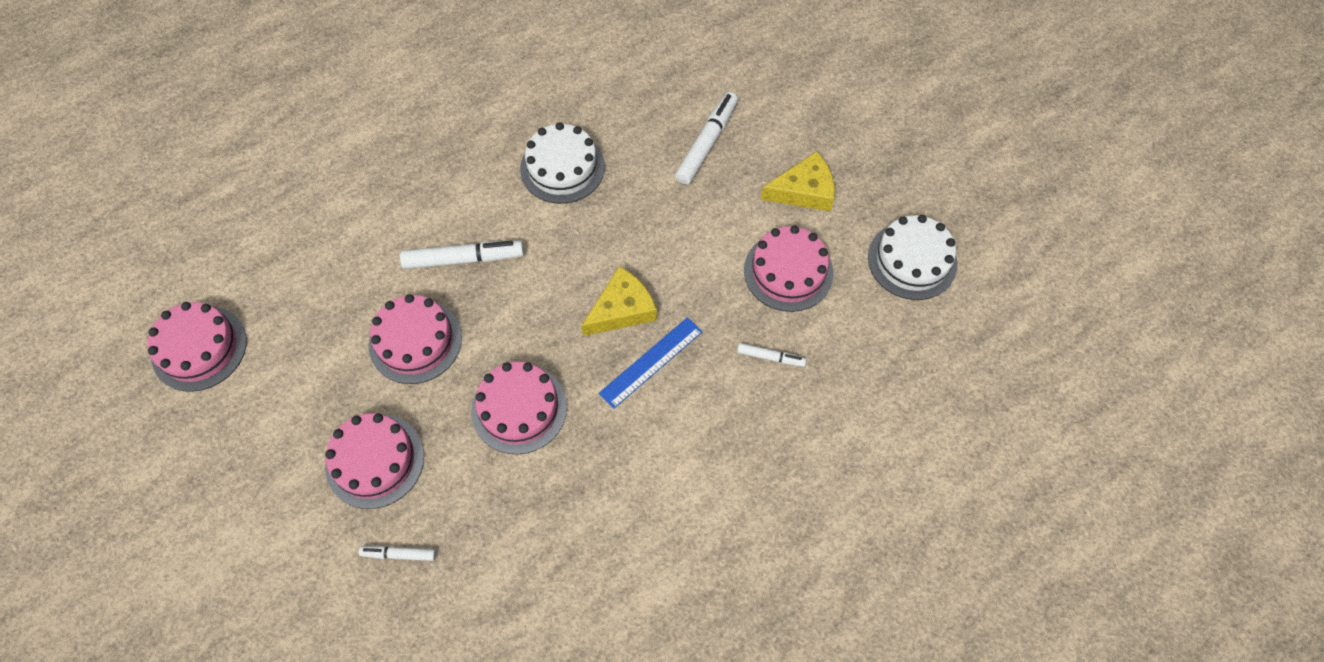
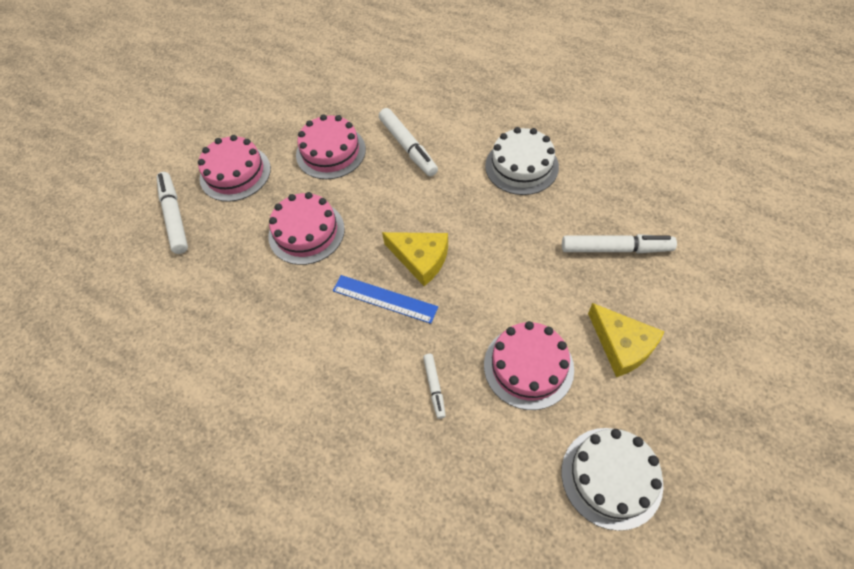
camera: 70 degrees right, 5 degrees down
(199, 348) = (276, 59): pink cake -> none
(399, 554) = (174, 216): white marker -> white marker, size x1.83

